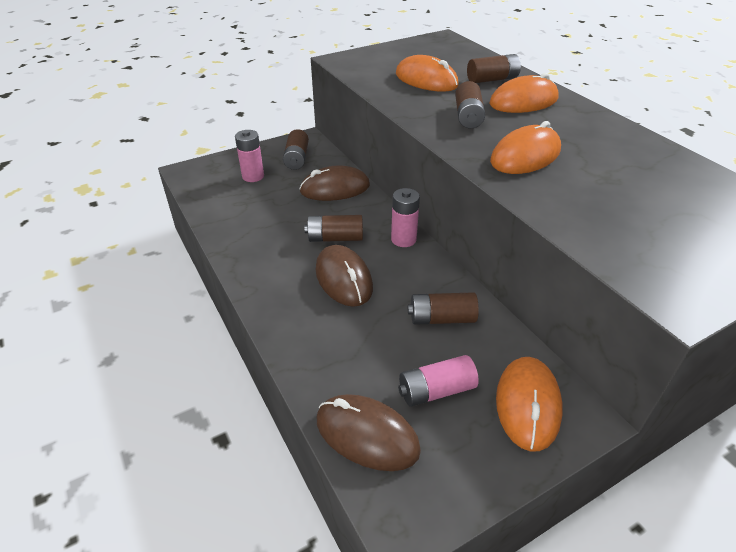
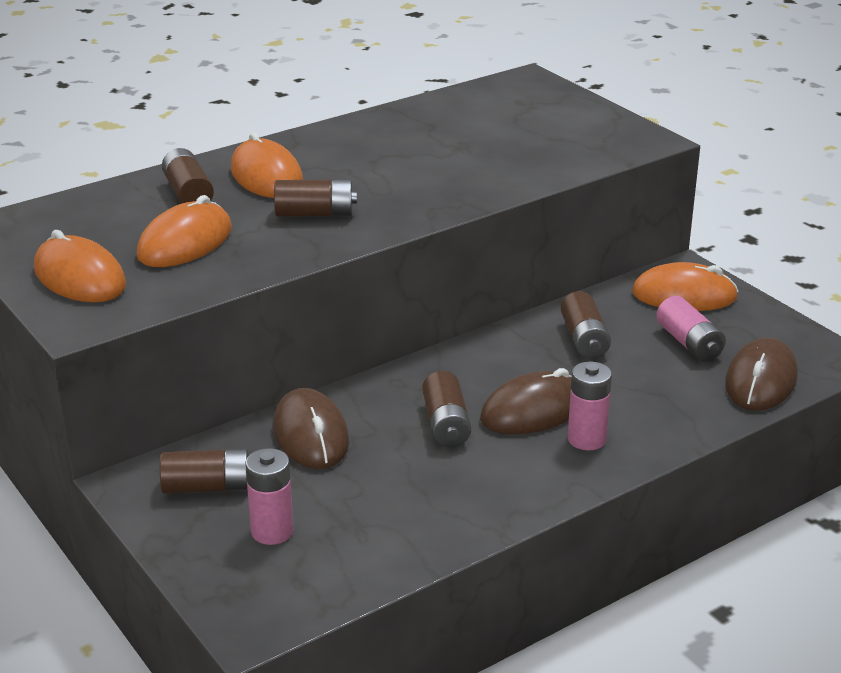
camera: 95 degrees left, 10 degrees down
(403, 239) = (439, 367): pink battery -> pink battery (586, 439)
(525, 156) = (419, 184): orange mouse -> orange mouse (80, 277)

